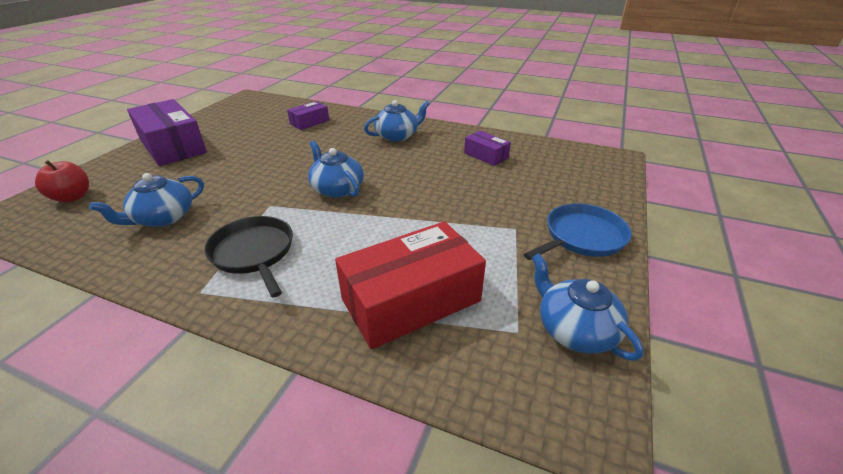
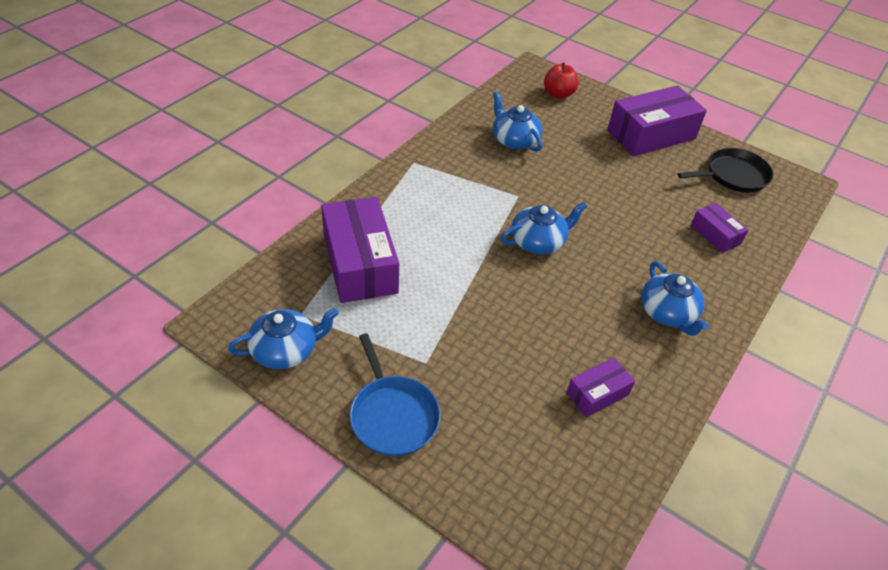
camera: 100 degrees right, 10 degrees up
(254, 253) = (450, 186): black pan -> black pan (733, 175)
(411, 300) = (359, 263): red box -> purple box

